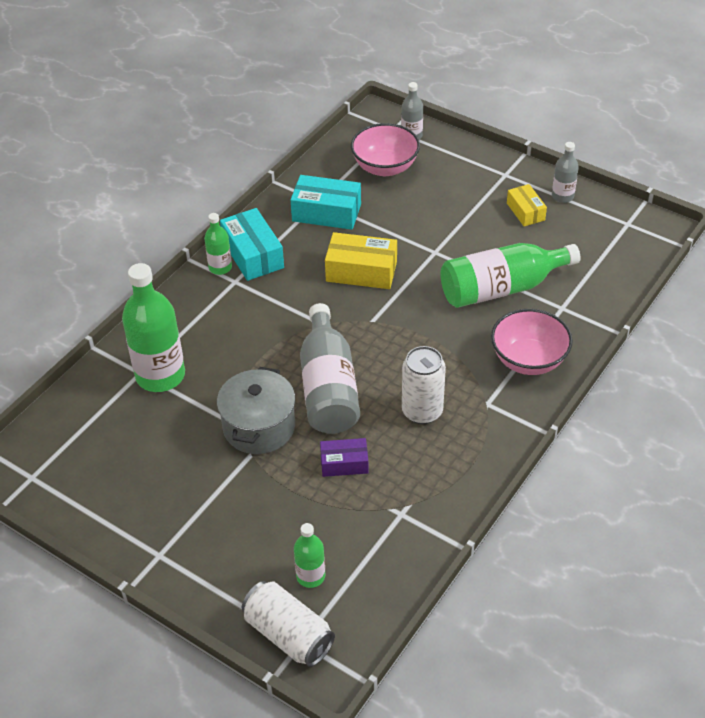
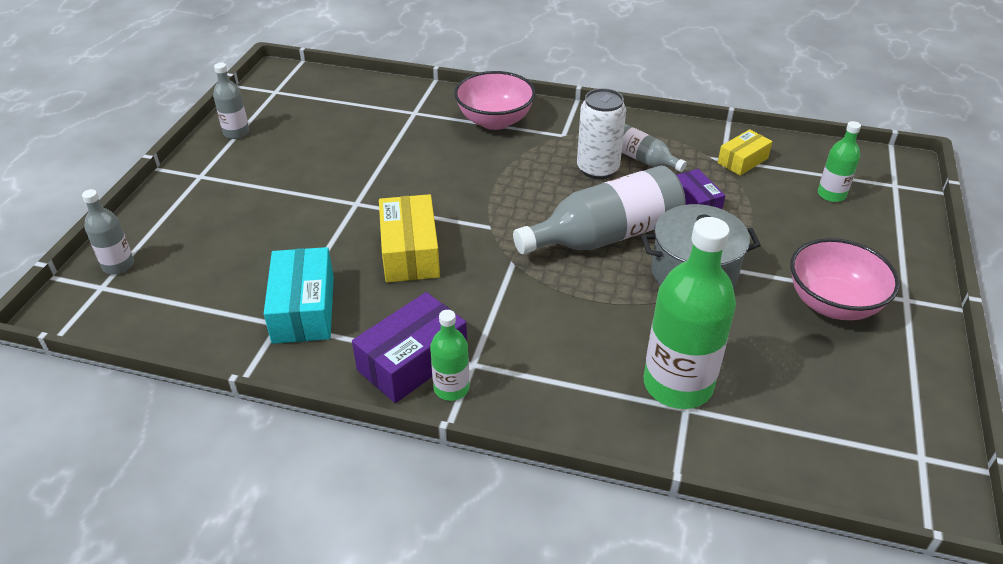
camera: 110 degrees left, 5 degrees down
(253, 254) = (412, 361): turquoise box -> purple box
(288, 634) = (896, 193): white can -> none
(385, 167) = (194, 275): pink bowl -> pink bowl (833, 303)
(424, 450) = (643, 159): none -> grey bottle
(501, 288) = (400, 150): green bottle -> none
(525, 211) = (268, 152): yellow box -> yellow box (742, 161)

